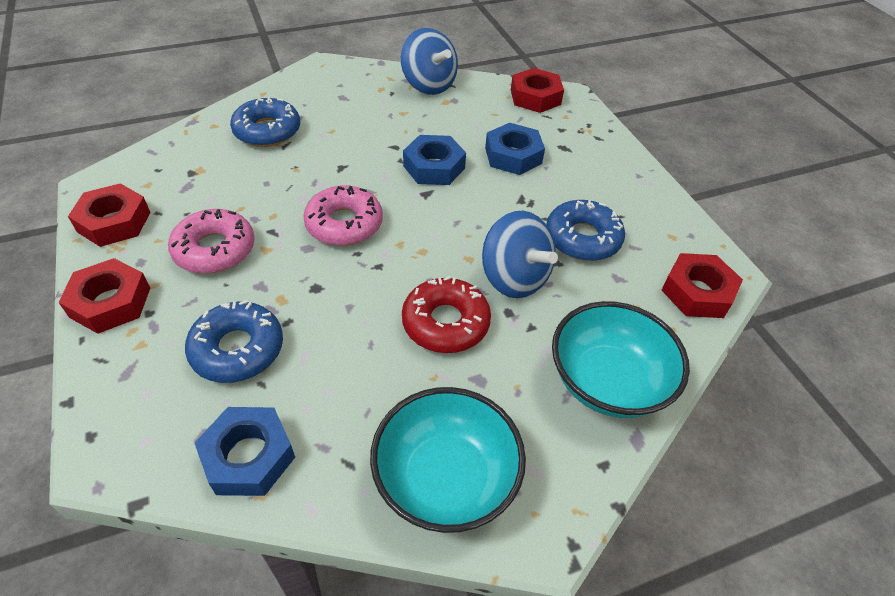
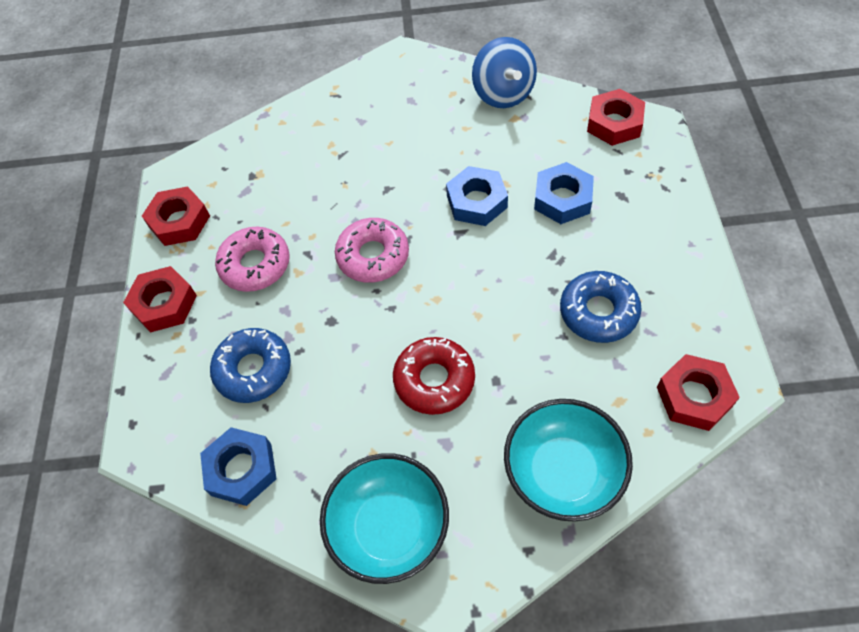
camera: 25 degrees right, 10 degrees up
(267, 131) = (329, 135): blue donut -> none
(514, 278) = (514, 345): blue spinning top -> none

